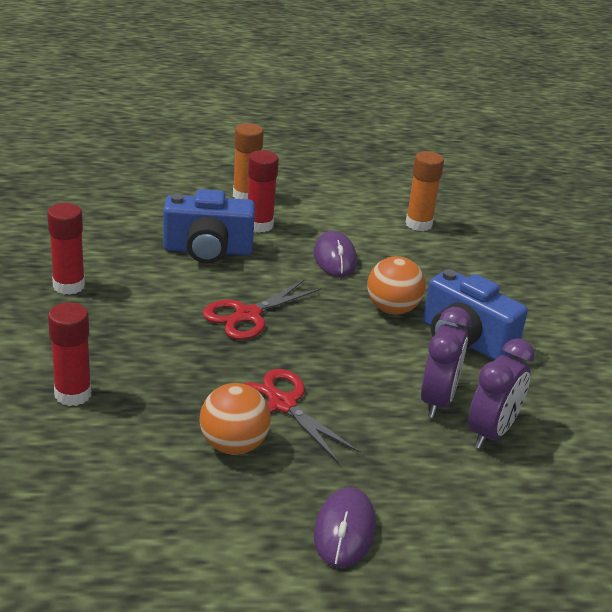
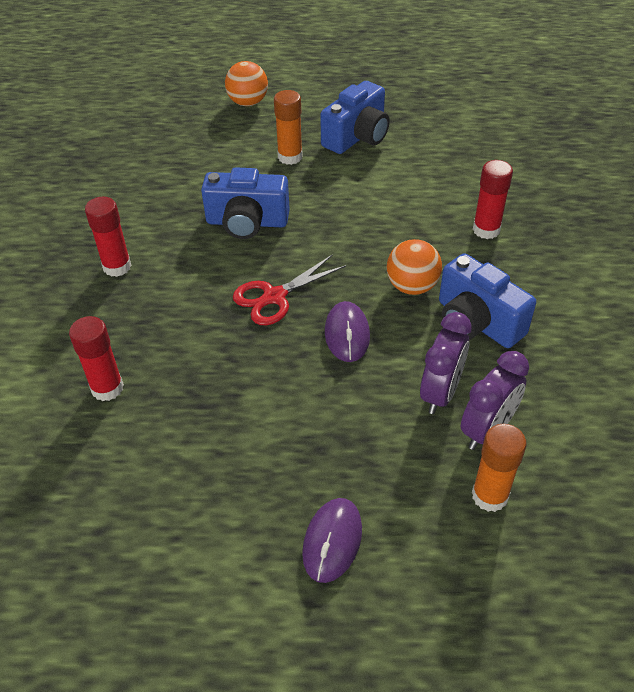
camera: 10 degrees right, 15 degrees up
(233, 445) = (243, 444): orange ball -> orange ball (248, 102)
(259, 225) = (298, 191): red glue stick -> red glue stick (486, 230)
(282, 404) = (293, 398): red scissors -> none
(314, 181) = (357, 137): none -> blue camera
(334, 258) = (365, 228): purple mouse -> purple mouse (347, 334)
(418, 224) = (451, 184): orange glue stick -> orange glue stick (489, 496)

